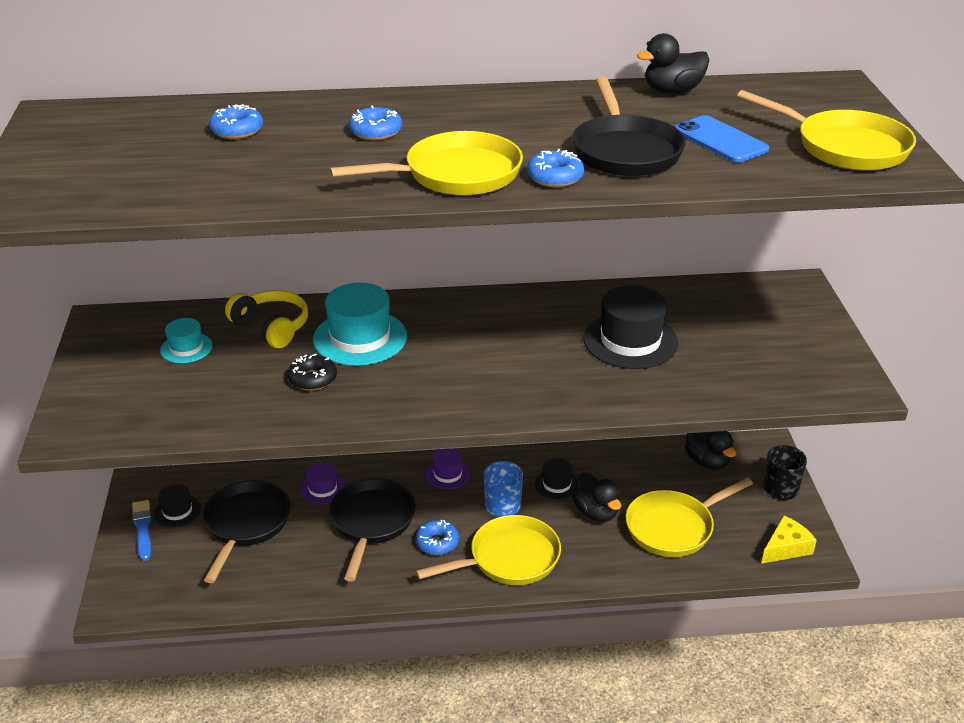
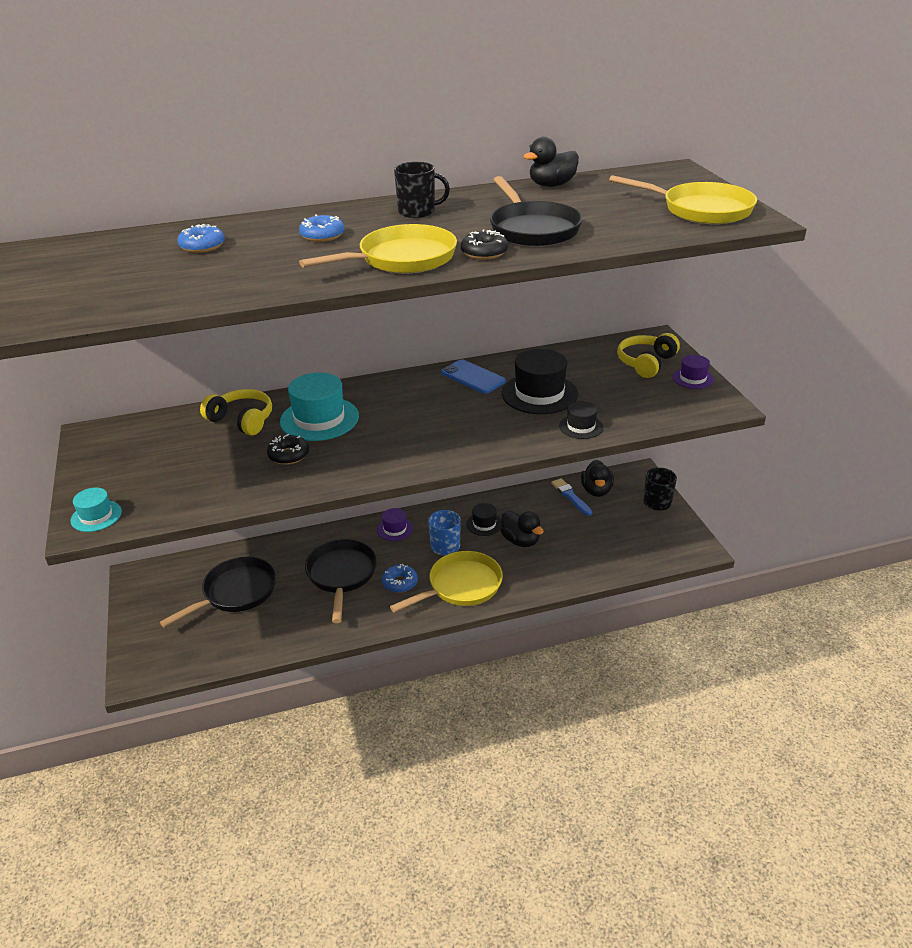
camera: 10 degrees left, 0 degrees up
(142, 528) = (147, 609): blue brush -> blue brush (570, 496)
(177, 511) = (174, 591): black hat -> black hat (581, 426)
(186, 348) = (172, 445): turquoise hat -> turquoise hat (96, 516)
(246, 524) = (236, 593): black pan -> black pan turned 45 degrees clockwise
(322, 488) = (294, 555): purple hat -> purple hat (693, 378)
(497, 111) = (417, 212): none -> black mug
(555, 177) = (484, 253): blue donut -> black donut
(673, 527) = (584, 543): yellow pan -> none
(707, 462) = (596, 491): black duck -> black duck turned 45 degrees clockwise
(720, 140) = (604, 214): blue phone -> blue phone (473, 377)
(776, 317) = (646, 363): none -> yellow headphones
(786, 548) = (673, 545): yellow cheese -> none

